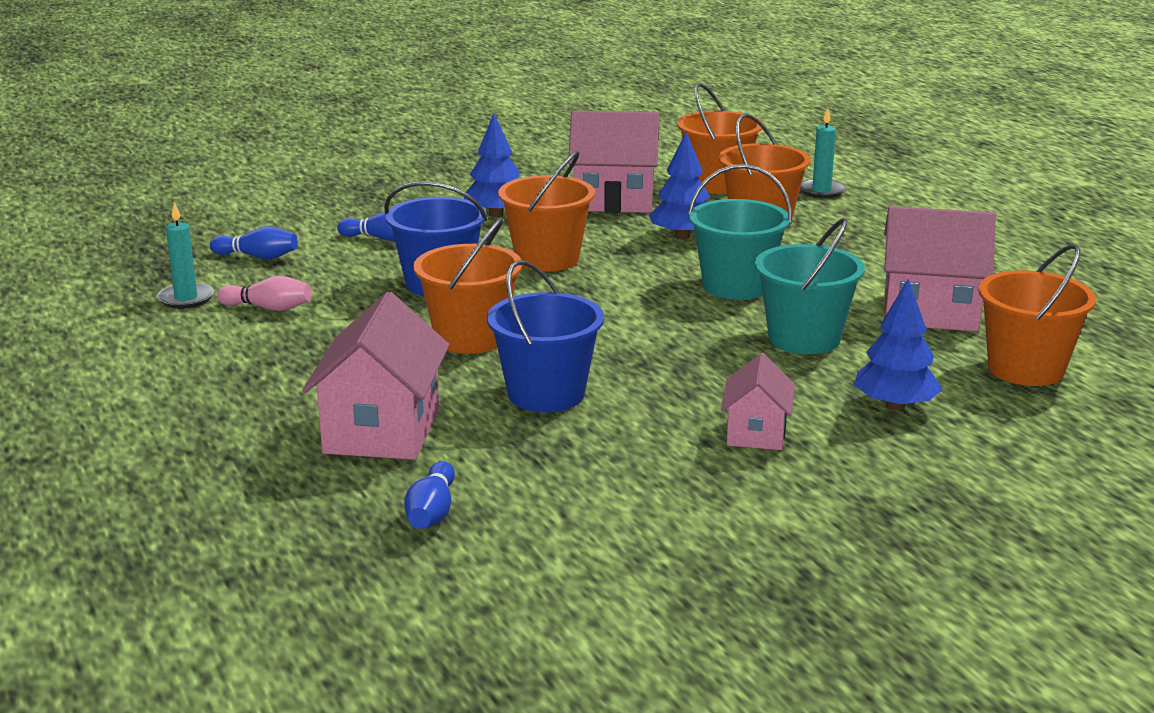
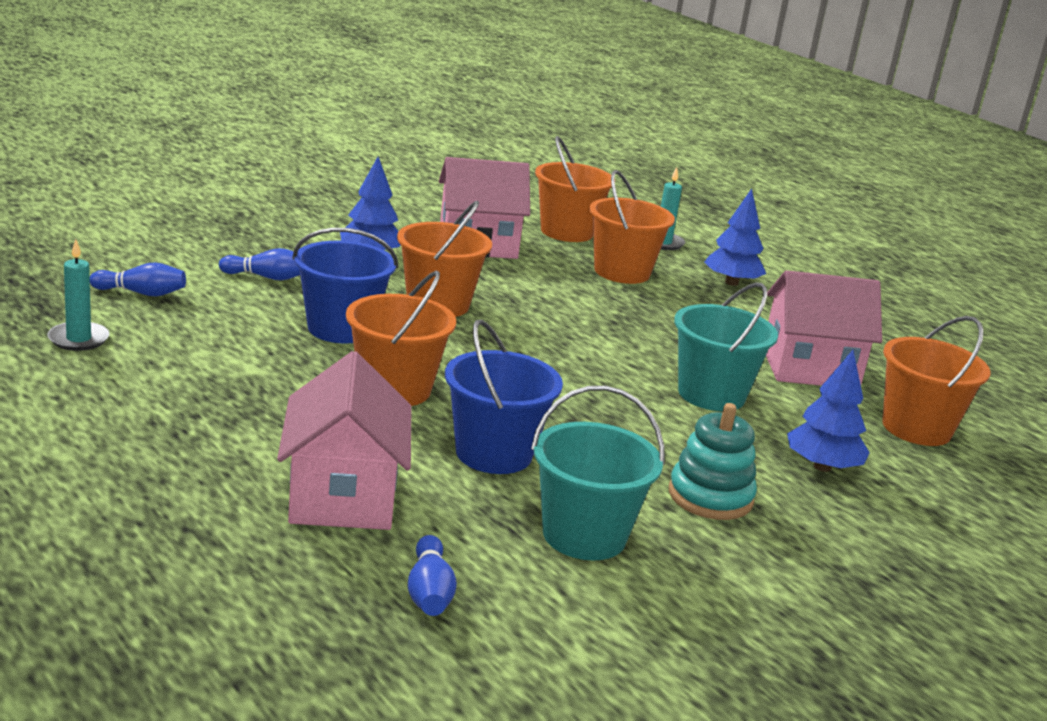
camera: 15 degrees left, 0 degrees up
(268, 308) = (172, 352): pink bowling pin -> none
(682, 236) = (556, 284): blue tree -> blue tree (731, 283)
(736, 286) = (627, 338): turquoise bucket -> turquoise bucket (584, 535)
(756, 433) = (710, 497): pink house -> turquoise stacking toy

